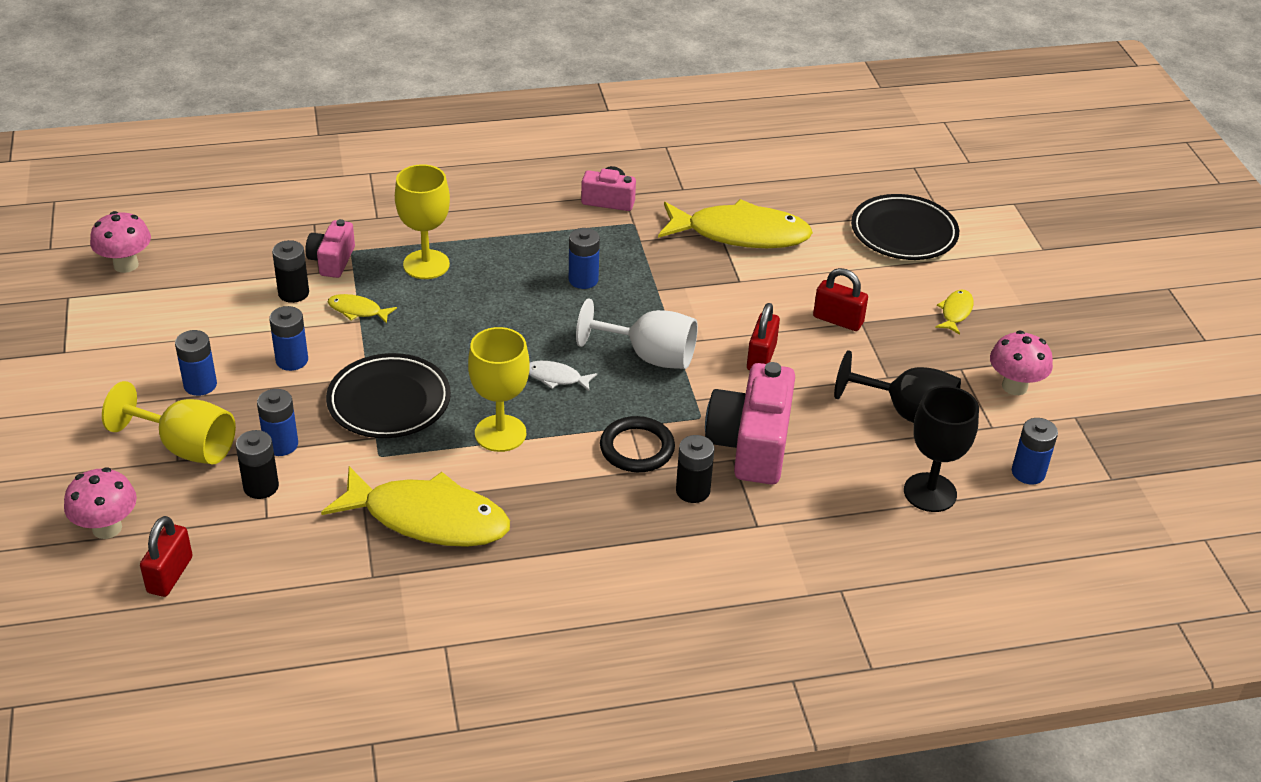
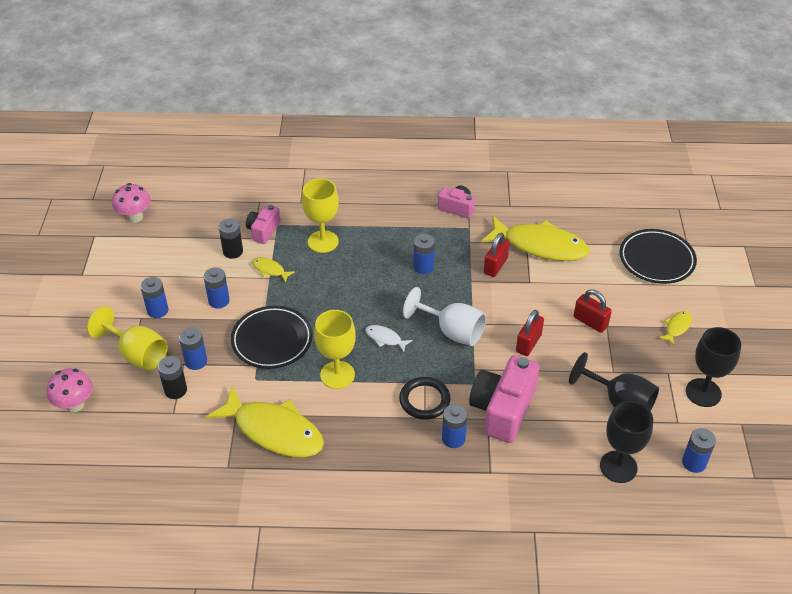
camera: 15 degrees right, 5 degrees up
(170, 575) = (104, 444): red padlock -> red padlock (495, 266)
(692, 491) = (453, 438): black battery -> blue battery
(1014, 386) = (703, 392): pink mushroom -> black goblet

